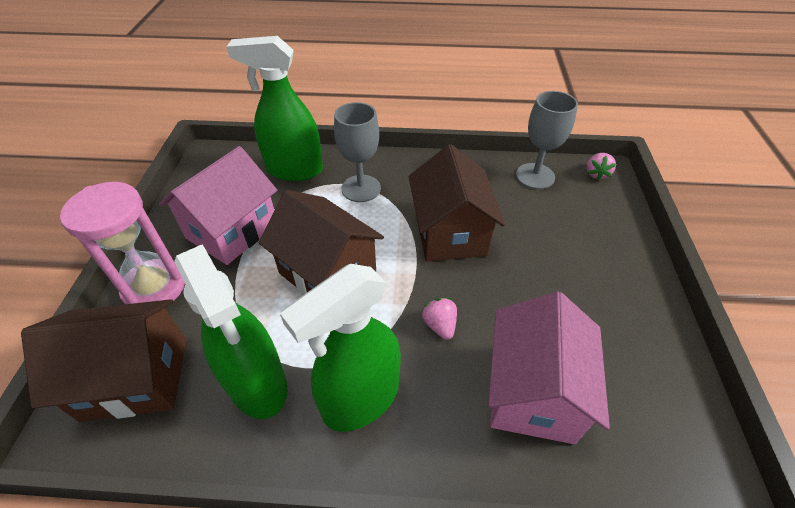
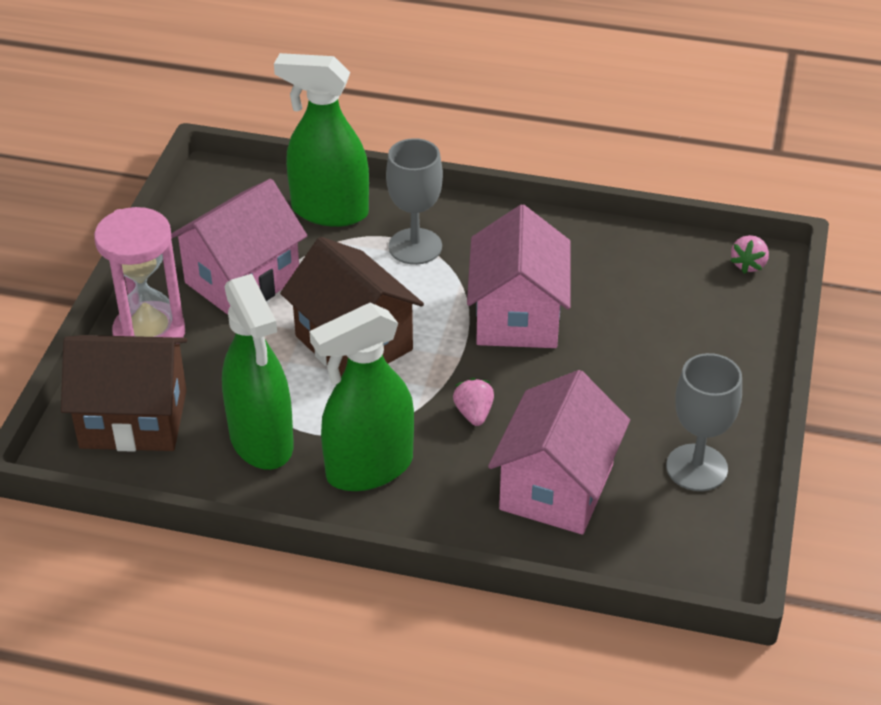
camera: 10 degrees right, 5 degrees down
(450, 233) = (517, 316): brown house -> pink house
(535, 176) = (660, 257): grey goblet -> grey goblet (696, 468)

